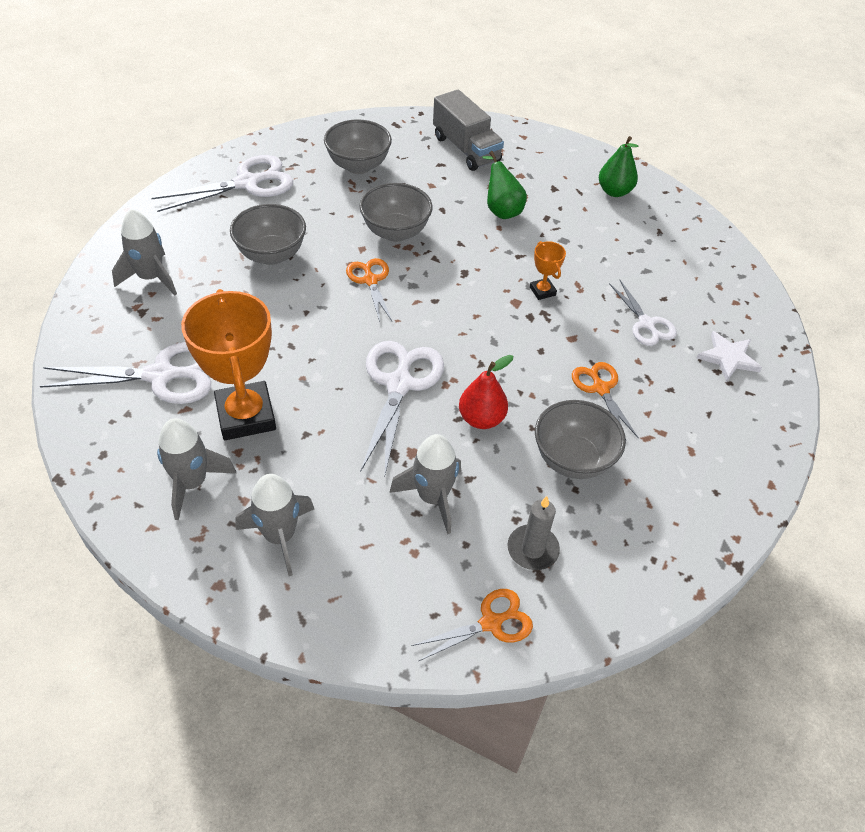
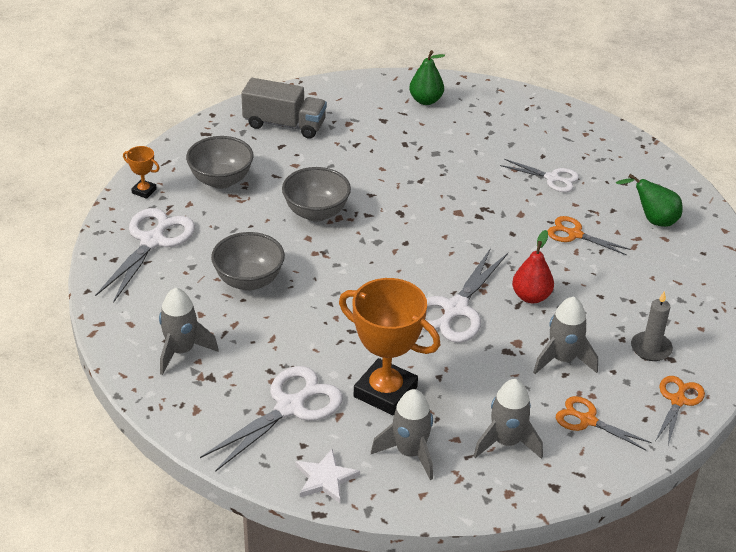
camera: 40 degrees left, 10 degrees down
(370, 280) = (345, 256): orange scissors -> orange scissors (588, 420)
(399, 385) = (455, 309): white scissors -> white scissors turned 120 degrees counterclockwise
(501, 210) = (368, 155): green pear -> green pear (653, 220)
(542, 291) = (465, 195): orange trophy -> orange trophy (144, 191)
(573, 459) = (610, 285): grey bowl -> none
(728, 358) = (621, 171): white star -> white star (325, 478)

